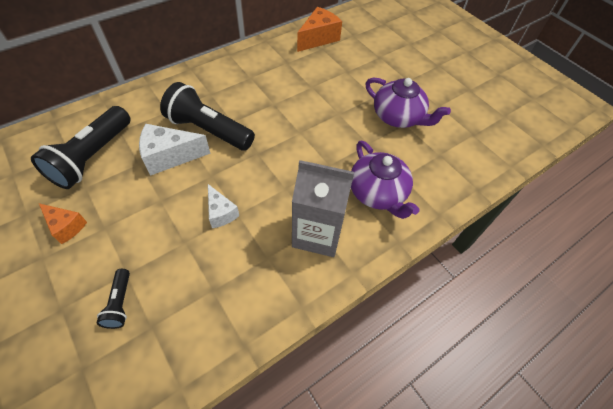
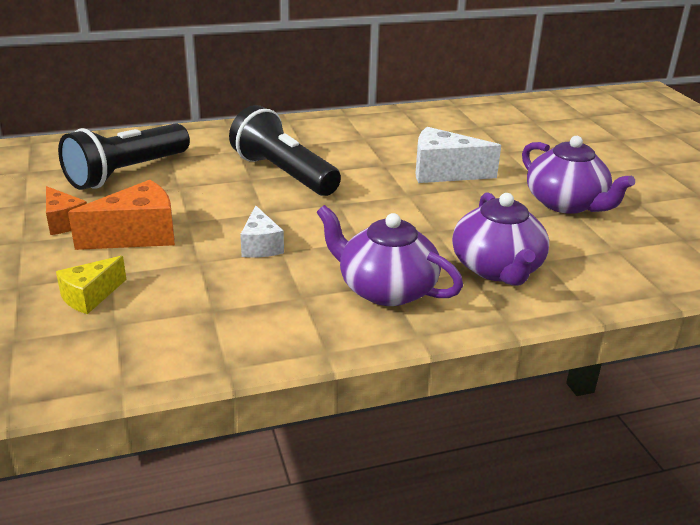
camera: 20 degrees right, 25 degrees down
(120, 303) = (90, 296): black flashlight -> yellow cheese
(170, 156) = (221, 188): white cheese -> white cheese (444, 173)
(317, 233) = (385, 289): grey carton -> purple teapot
(318, 38) = (479, 117): orange cheese -> orange cheese (137, 235)

